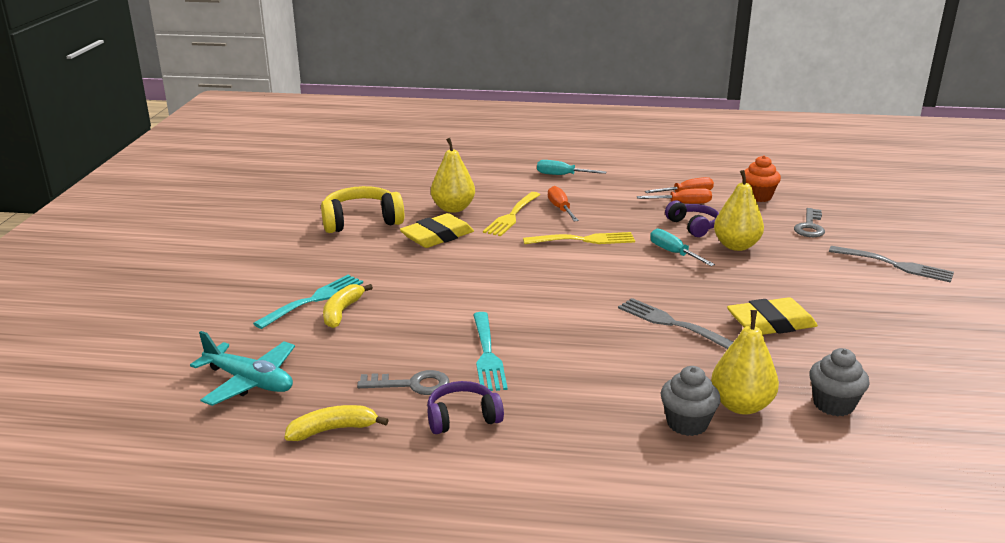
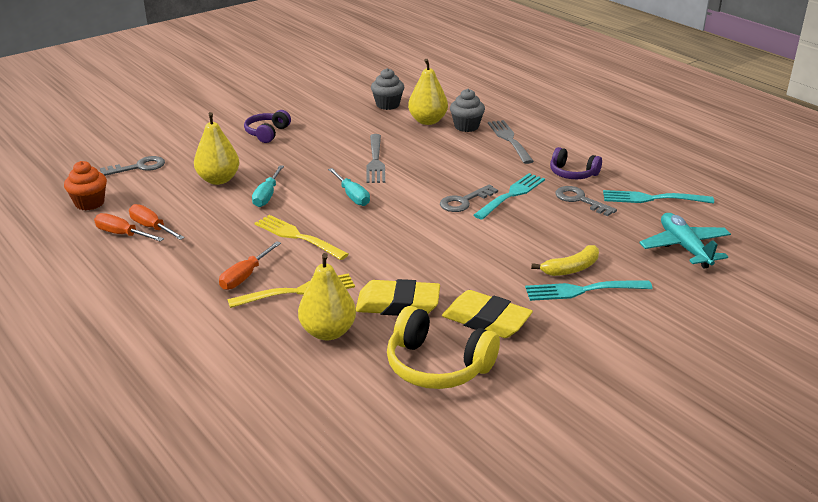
camera: 135 degrees left, 5 degrees up
(333, 430) = (652, 198): yellow banana -> turquoise fork
(518, 325) = (464, 201): none -> grey key
(561, 175) = (148, 318): turquoise screwdriver -> turquoise screwdriver (352, 196)
(693, 226) = (201, 206): purple headphones -> purple headphones (267, 133)
(771, 323) = (325, 138): yellow eraser -> yellow eraser (486, 320)
(895, 265) = (177, 128): grey fork -> grey fork (509, 140)

